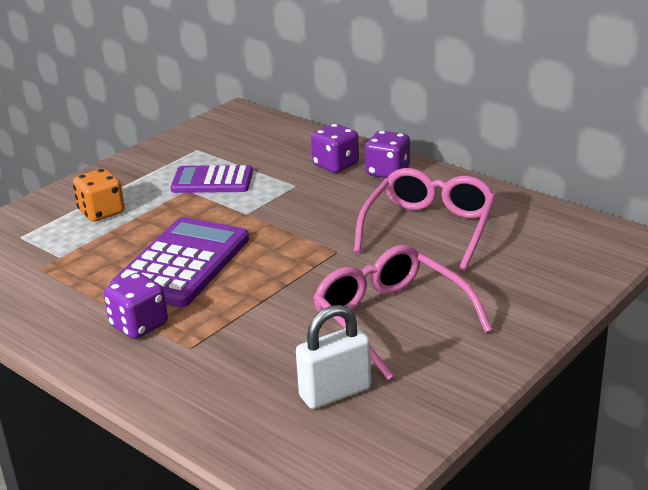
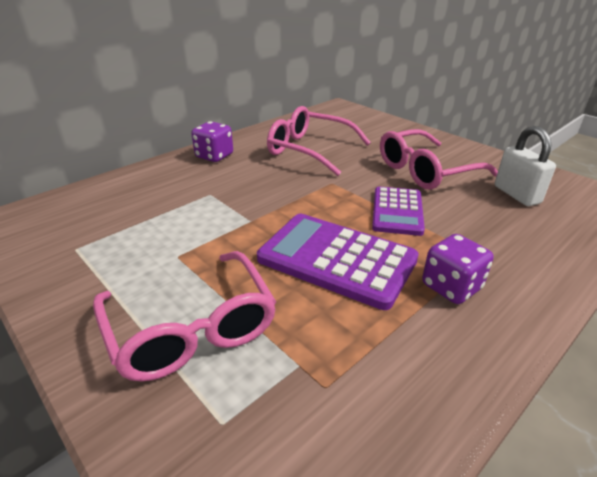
camera: 85 degrees left, 5 degrees up
(101, 212) = (191, 328): orange dice -> pink glasses
(212, 181) = (166, 239): purple calculator -> purple calculator (397, 211)
(335, 165) = (185, 174): purple dice -> none

